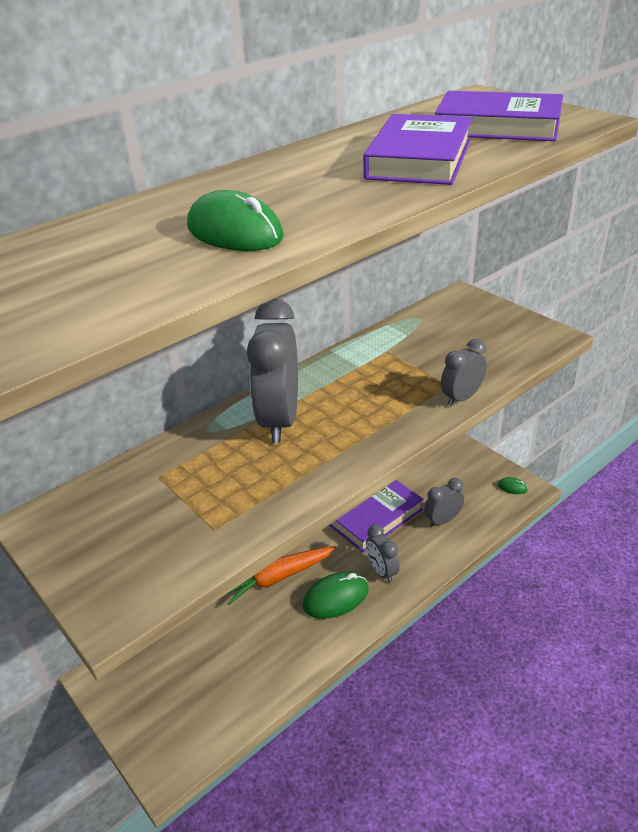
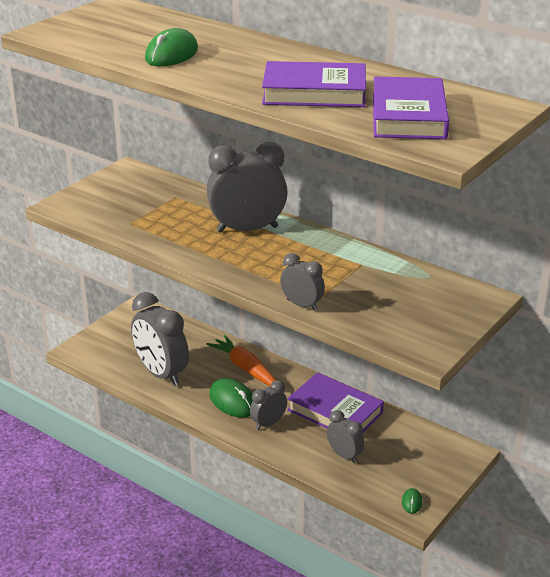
camera: 75 degrees right, 5 degrees down
(259, 665) = (161, 374): none -> grey clock

